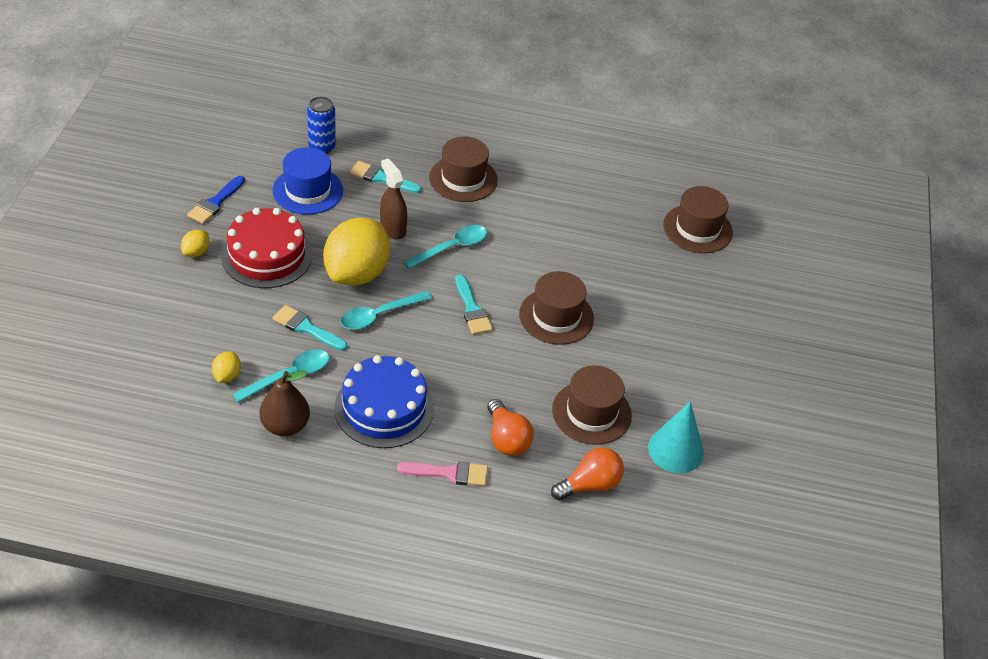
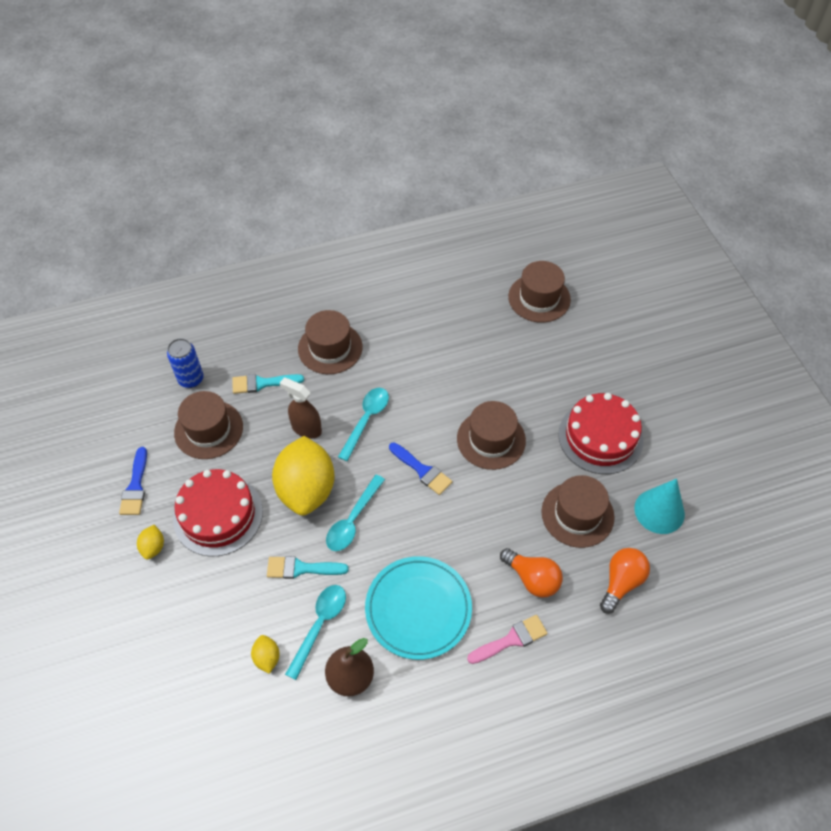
camera: 25 degrees left, 10 degrees up
(308, 190) = (208, 429): blue hat -> brown hat
(384, 408) = (418, 609): blue cake -> turquoise plate
(472, 309) = (422, 470): turquoise brush -> blue brush
(666, 365) = (600, 437): none -> red cake

